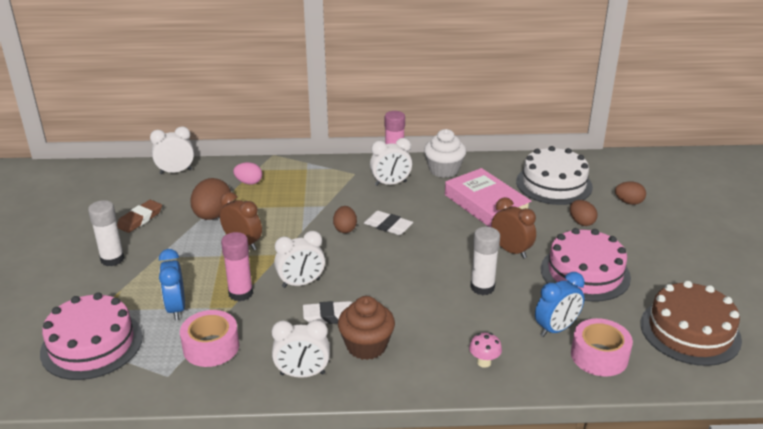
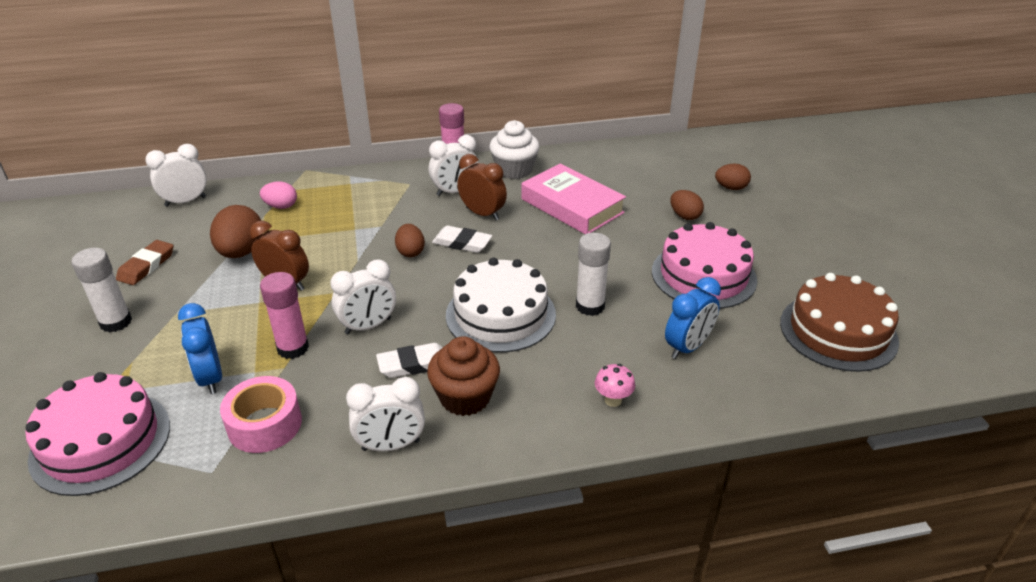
camera: 10 degrees left, 5 degrees up
(511, 251) = (613, 258): brown clock -> brown clock (482, 214)
(554, 184) = (643, 175): white cake -> white cake (500, 314)
(599, 356) = (745, 374): pink tape -> none

